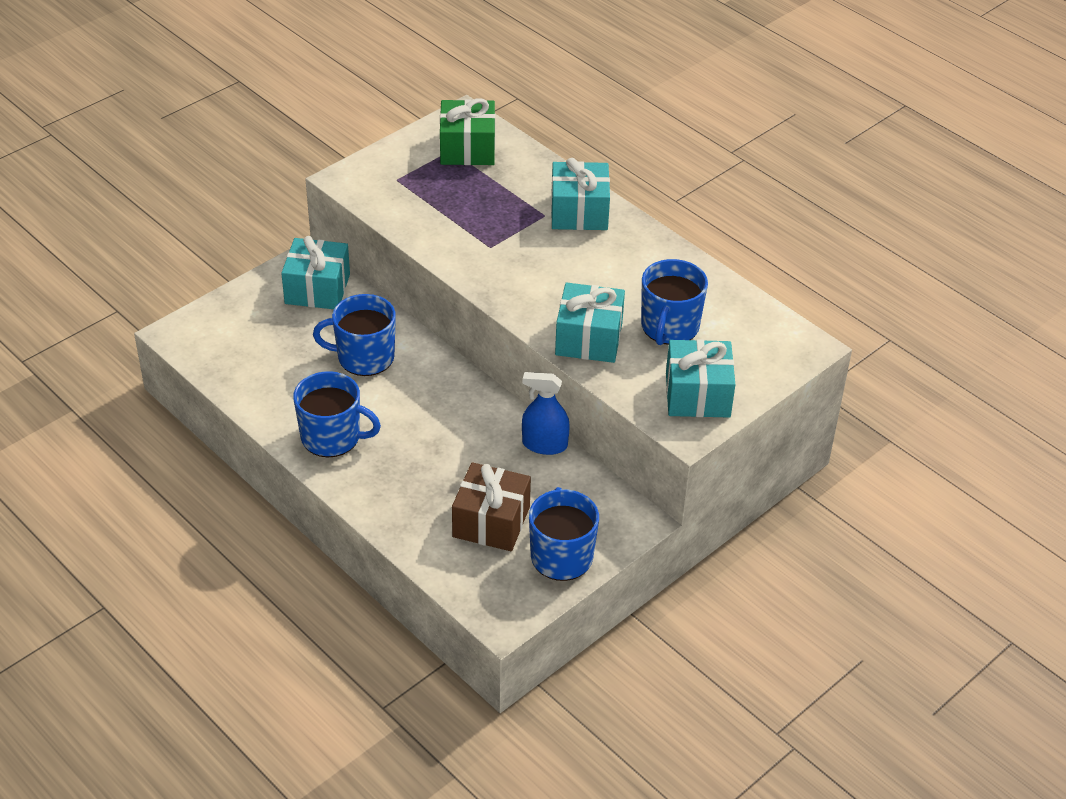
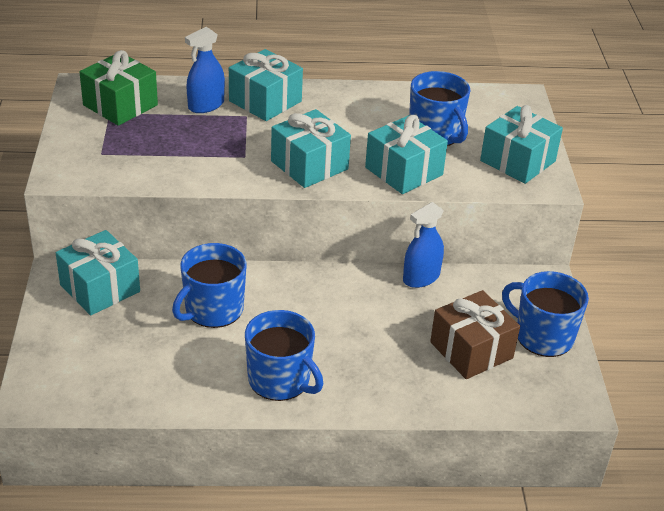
camera: 50 degrees left, 5 degrees down
(332, 437) = (280, 380): blue mug -> blue mug turned 75 degrees clockwise
(525, 285) = (309, 165): none -> turquoise gift
(529, 187) = (206, 105): none -> blue spray bottle

